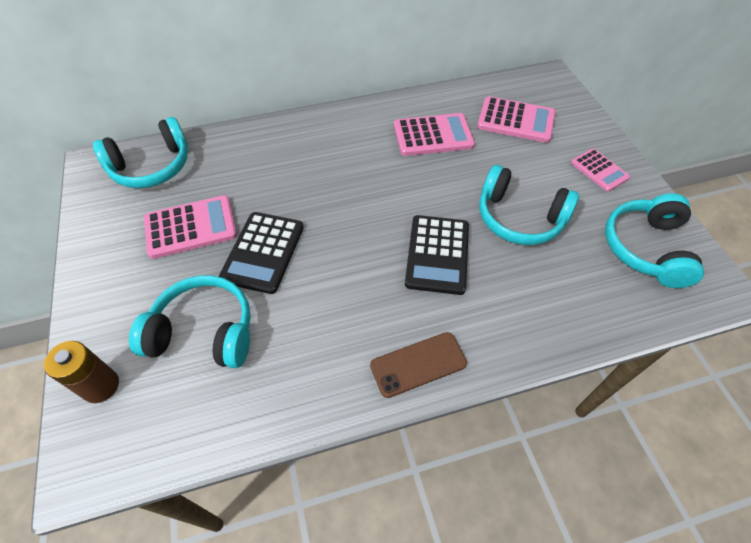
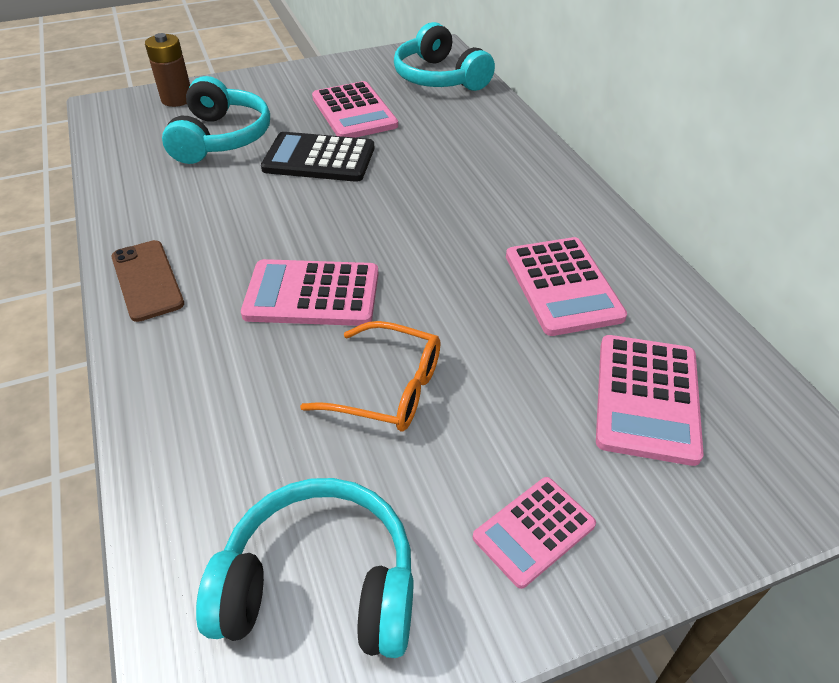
camera: 85 degrees right, 10 degrees down
(437, 254) = (312, 294): black calculator -> pink calculator
(519, 218) = (387, 388): turquoise headphones -> orange glasses

